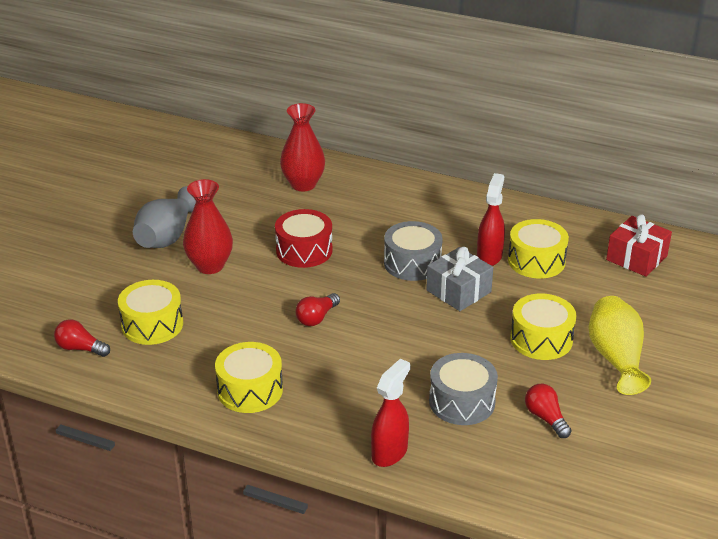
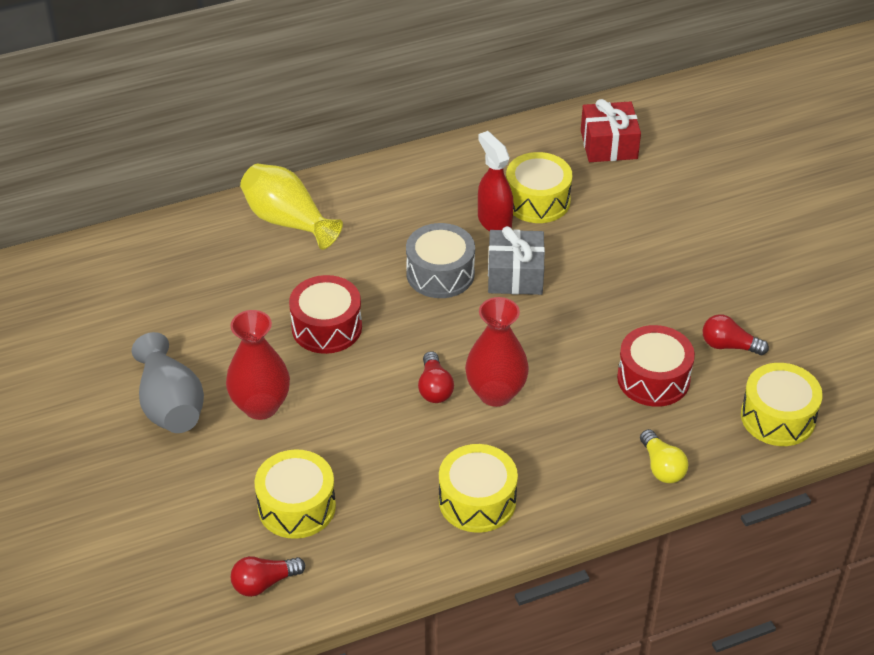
camera: 45 degrees left, 10 degrees up
(303, 184) = (224, 255): red vase -> red vase (495, 393)
(390, 452) = (662, 467): red spray bottle -> yellow light bulb
(462, 402) = (653, 379): grey drum -> red drum
(541, 339) = (636, 275): yellow drum -> yellow drum (778, 417)
(616, 358) = (709, 253): yellow vase -> yellow vase (288, 221)

